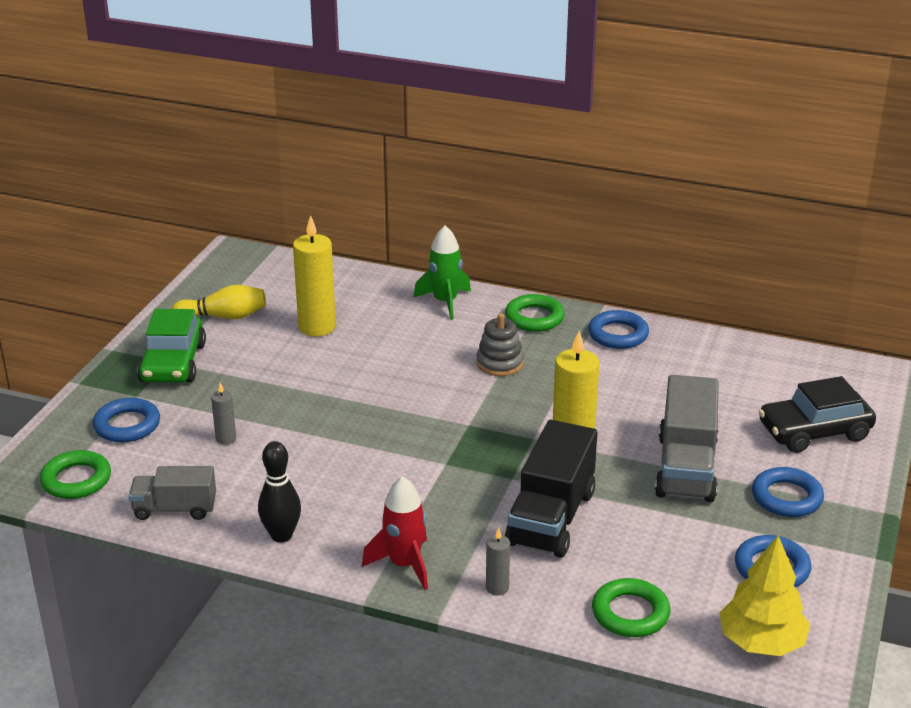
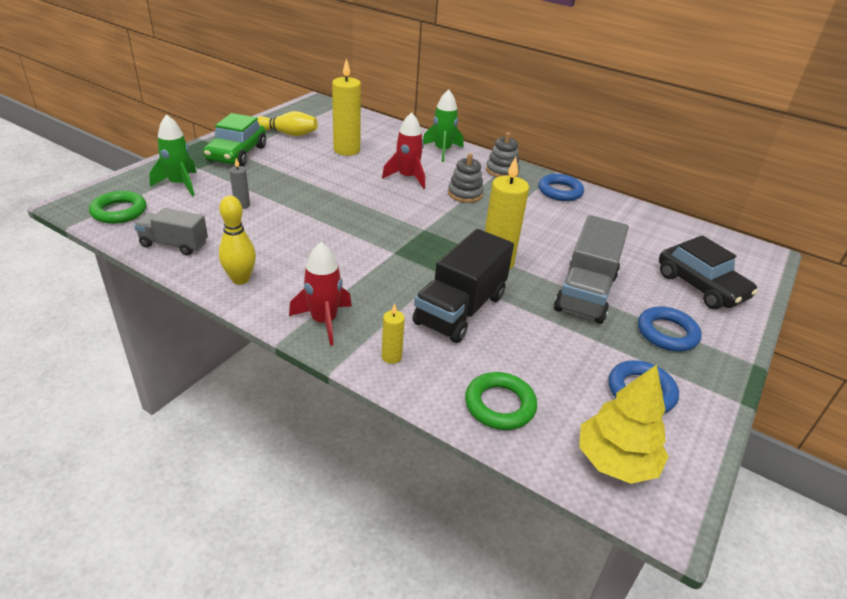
camera: 10 degrees right, 5 degrees up
(127, 425) = (180, 184): blue ring -> green rocket
(281, 535) = (240, 279): black bowling pin -> yellow bowling pin
(416, 354) = (407, 177): none -> red rocket
(497, 588) = (391, 357): grey candle -> yellow candle
(534, 318) = (502, 171): green ring -> grey stacking toy
(814, 432) = (701, 286): black car -> black car turned 120 degrees counterclockwise

